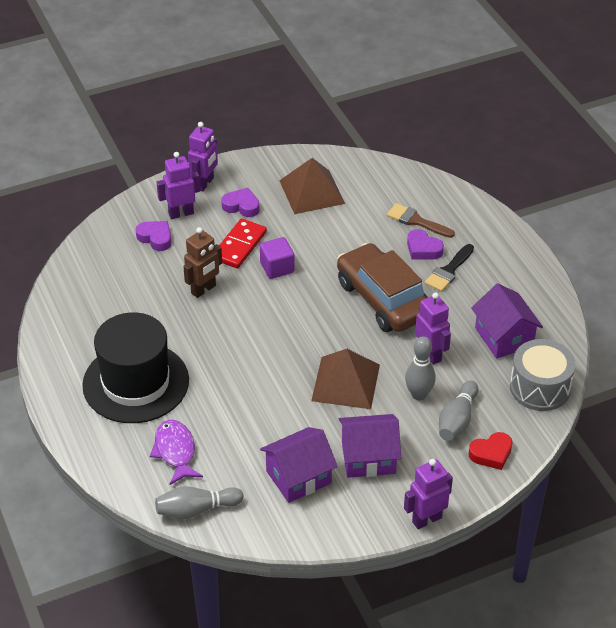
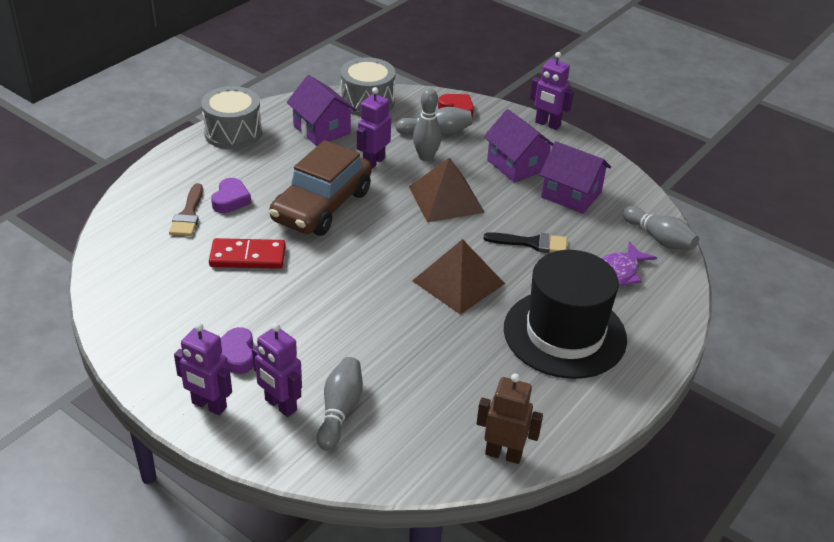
camera: 120 degrees left, 5 degrees down
(155, 238) = (340, 410): purple heart -> grey bowling pin
(203, 290) = (397, 334): brown robot -> brown robot (503, 454)
(205, 183) = (209, 405): purple robot -> purple robot turned 150 degrees counterclockwise
(239, 246) = (307, 331): red domino -> red domino (247, 257)
(277, 268) = (324, 290): purple cube -> none
(311, 192) = (177, 304): brown pyramid -> brown pyramid (458, 282)
(448, 271) = (254, 177): black brush -> black brush (532, 243)
(504, 337) = (321, 129): purple house -> purple house turned 75 degrees counterclockwise
(527, 277) = (233, 133): none -> grey drum

